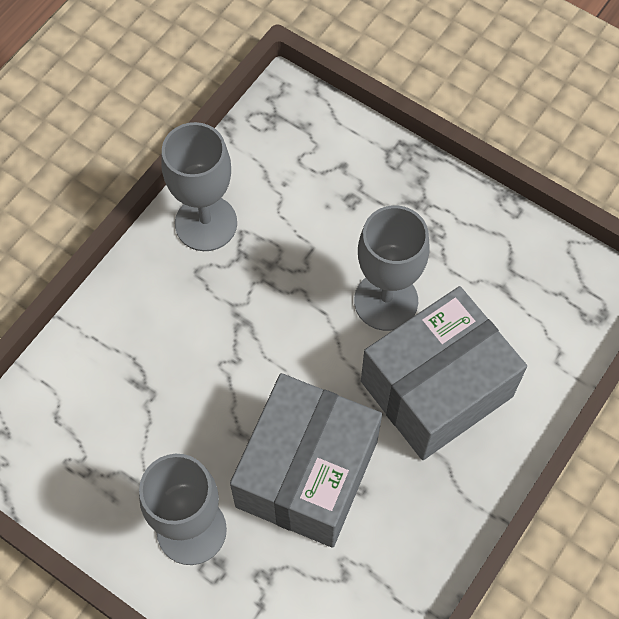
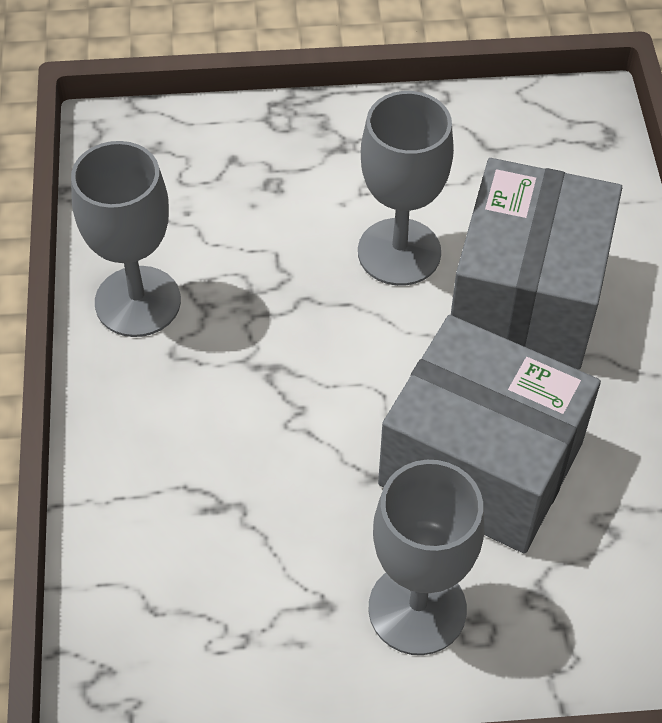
camera: 40 degrees left, 10 degrees down
(306, 473) = (480, 464): grey box -> grey box turned 45 degrees counterclockwise

